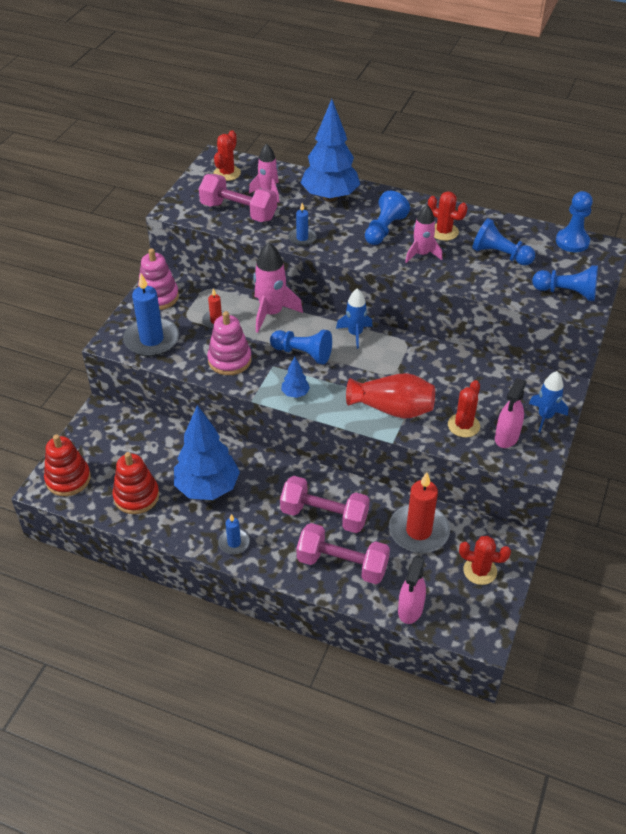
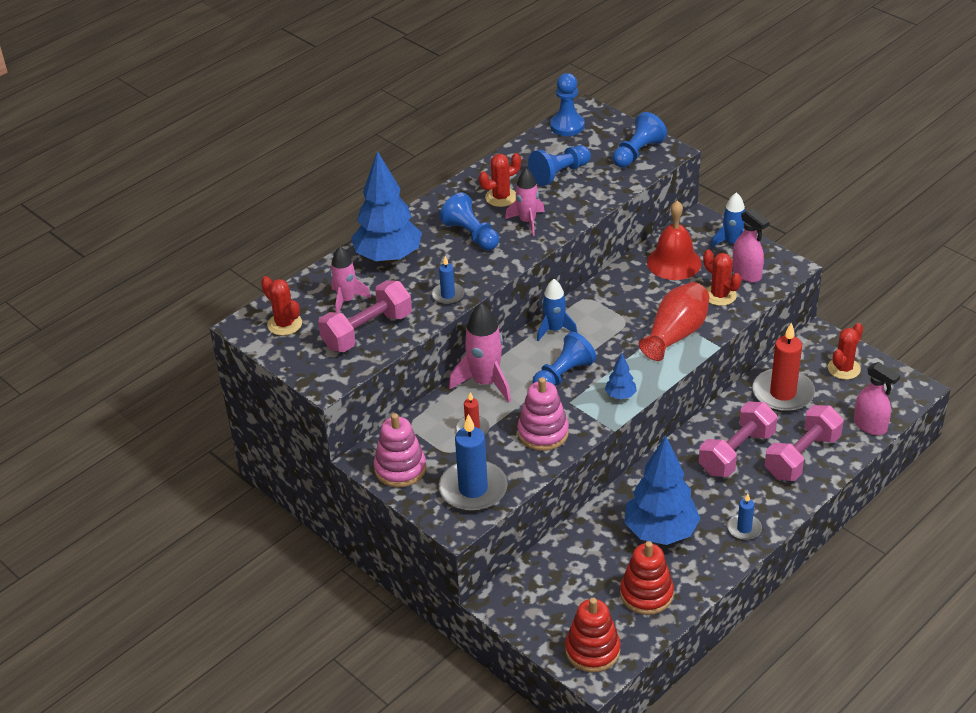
camera: 65 degrees left, 5 degrees down
(489, 384) = (674, 262): none -> red bell

